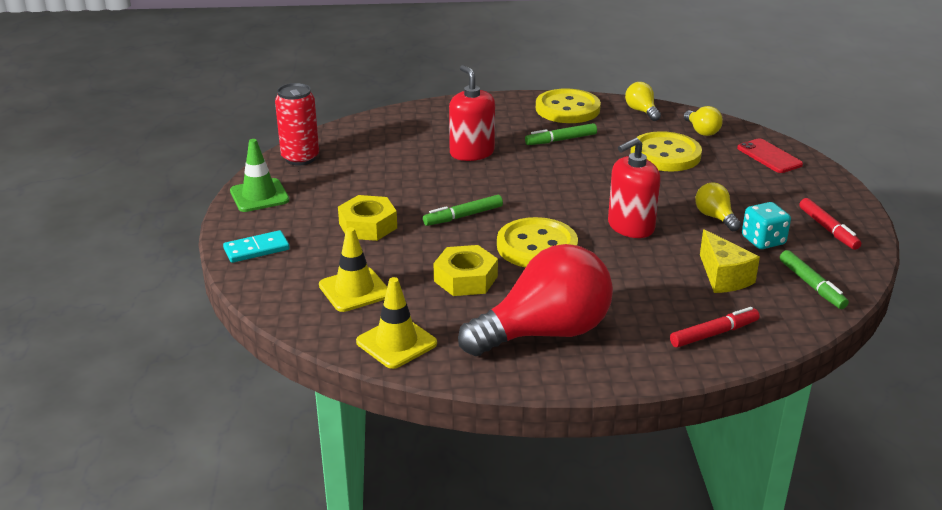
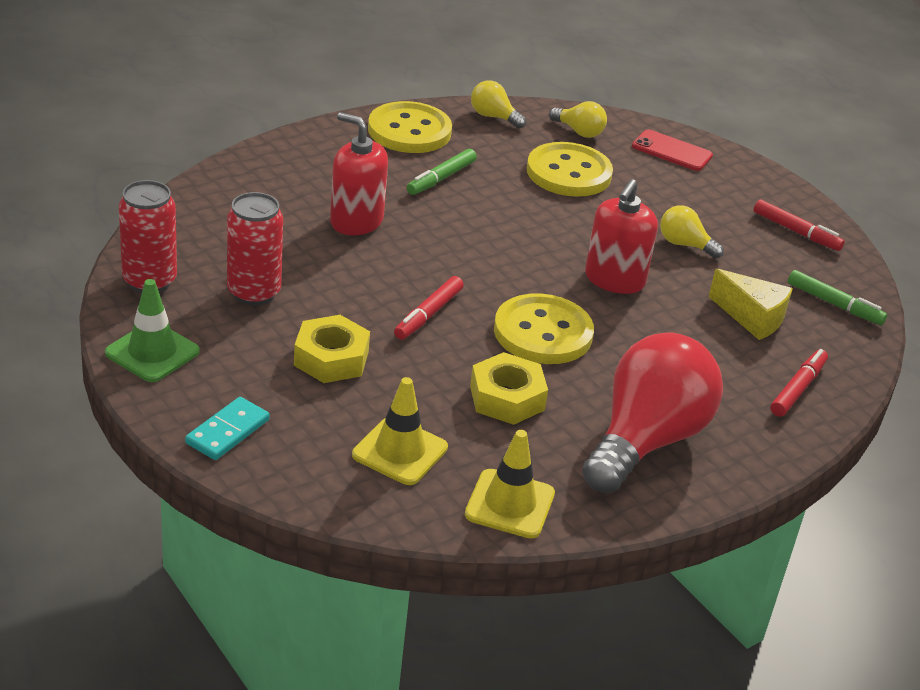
camera: 35 degrees left, 5 degrees up
(358, 178) = (254, 293): none -> red can
(463, 216) = (428, 314): green marker -> red marker
(763, 241) = (751, 262): turquoise dice -> none

